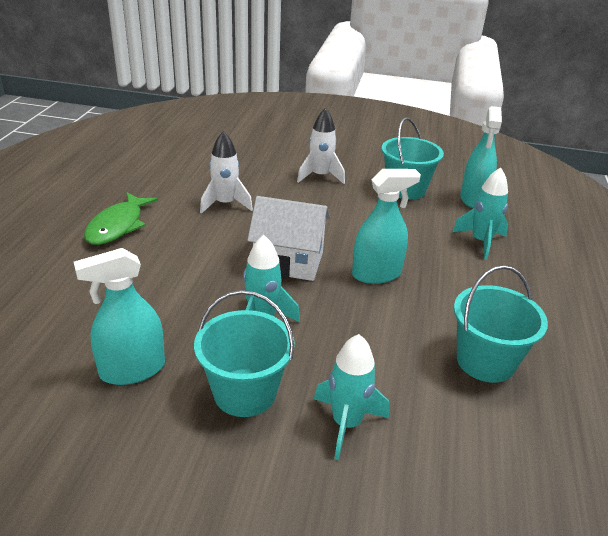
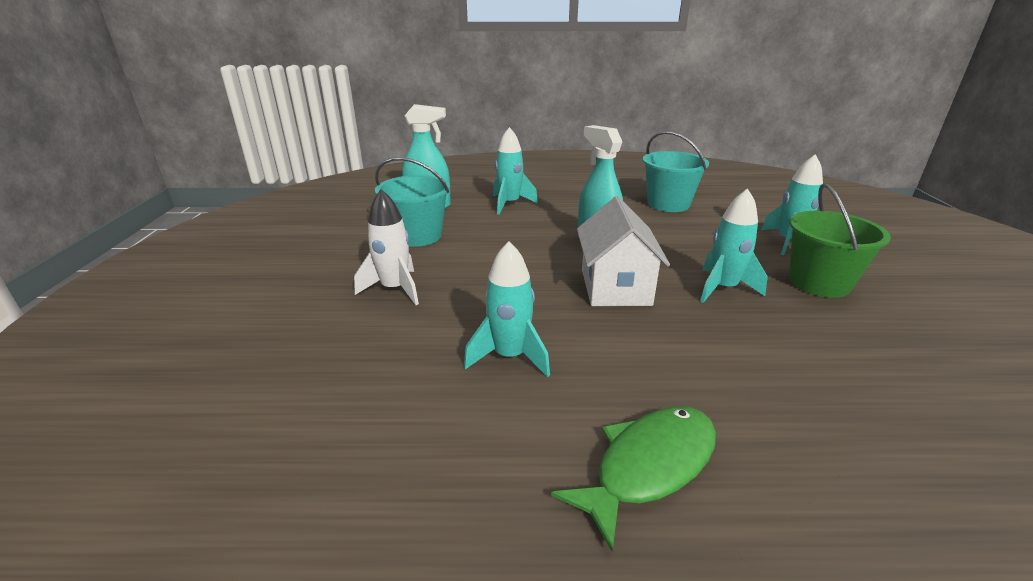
camera: 100 degrees left, 5 degrees down
(118, 226) = (649, 466): green fish -> green fish turned 45 degrees counterclockwise
(132, 370) = (884, 348): turquoise spray bottle -> none
(225, 204) = (509, 356): white rocket -> turquoise rocket
(245, 392) = (818, 283): turquoise bucket -> green bucket

